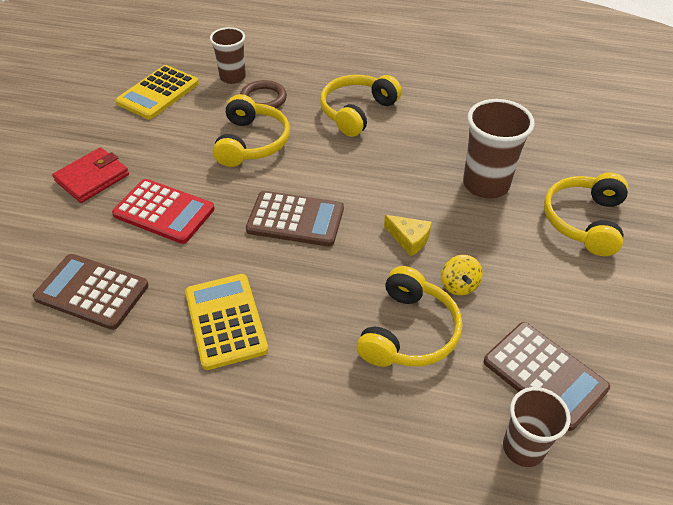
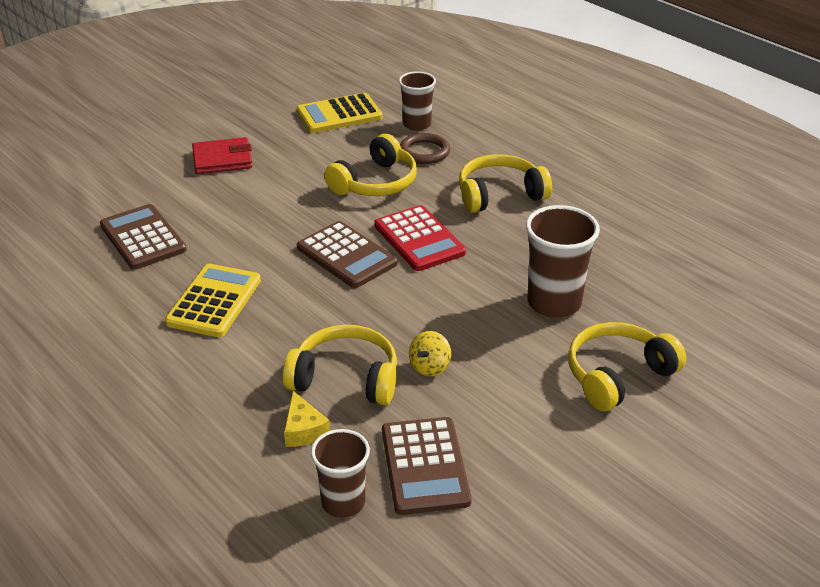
camera: 35 degrees right, 10 degrees down
(164, 212) = (250, 206): red calculator -> red calculator (419, 239)
(408, 332) = (345, 378): yellow headphones -> yellow headphones turned 135 degrees counterclockwise
(409, 239) = (427, 313): yellow cheese -> yellow cheese (303, 430)

